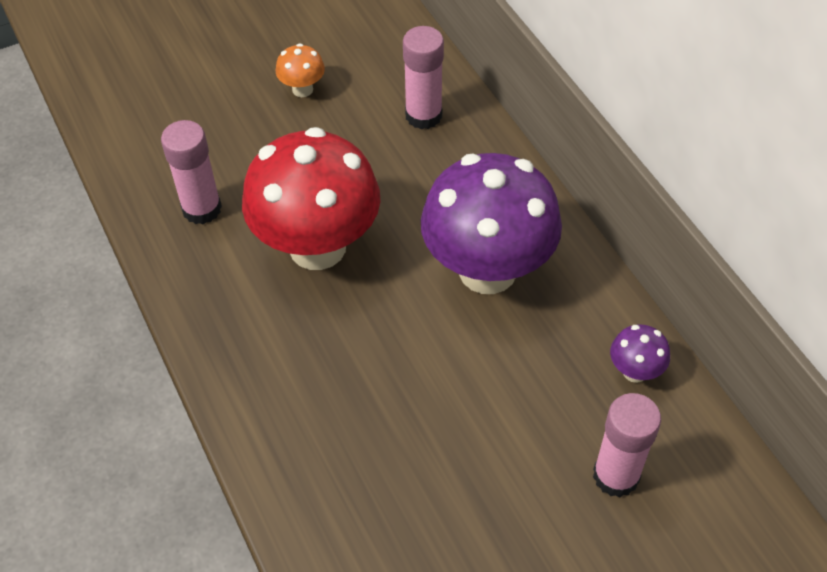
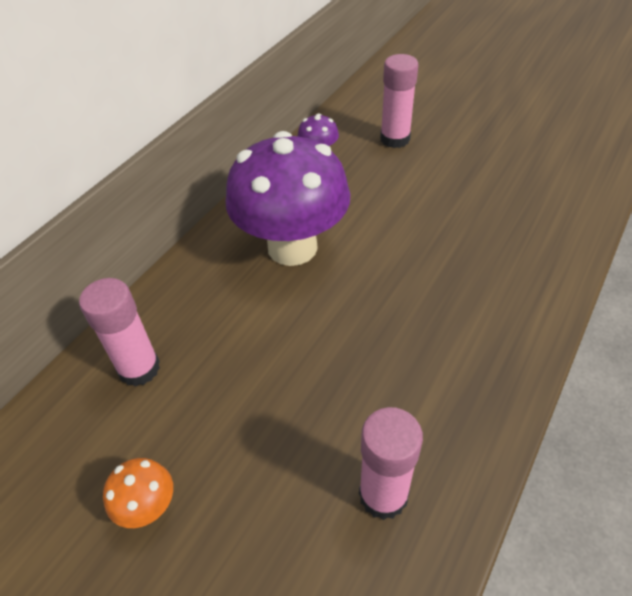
camera: 120 degrees left, 5 degrees down
(317, 247) = (352, 363): red mushroom -> none

